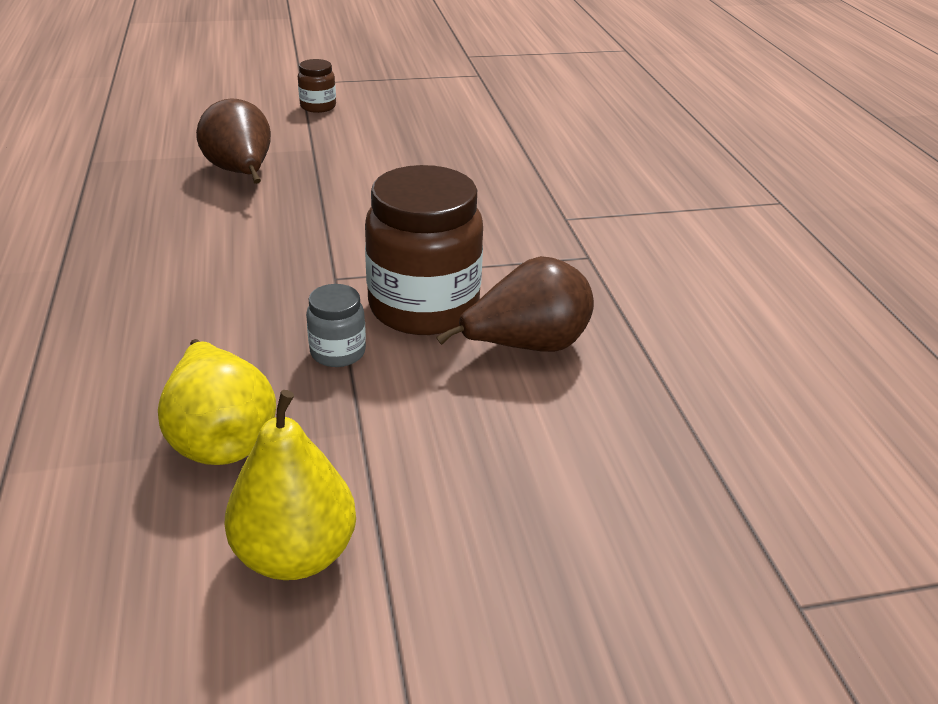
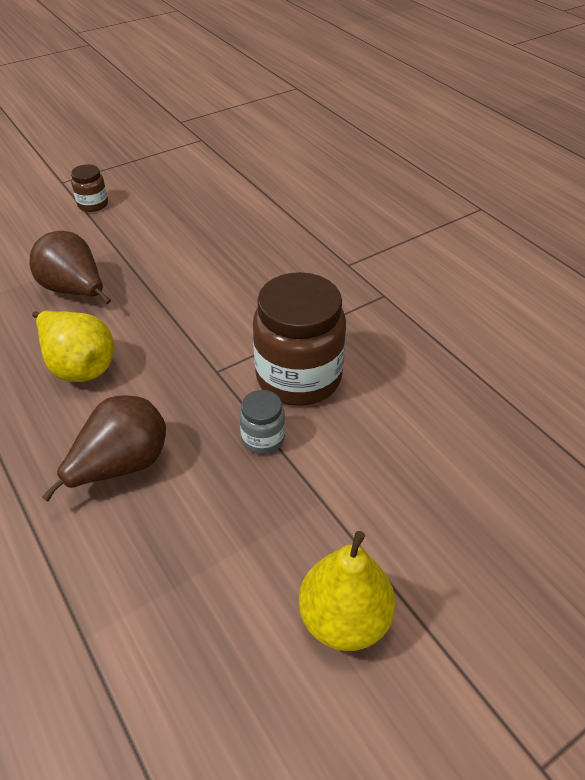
camera: 20 degrees left, 10 degrees up
(221, 437) = (228, 544): yellow pear -> yellow pear (79, 365)
(526, 346) = (389, 388): brown pear -> brown pear (121, 465)

